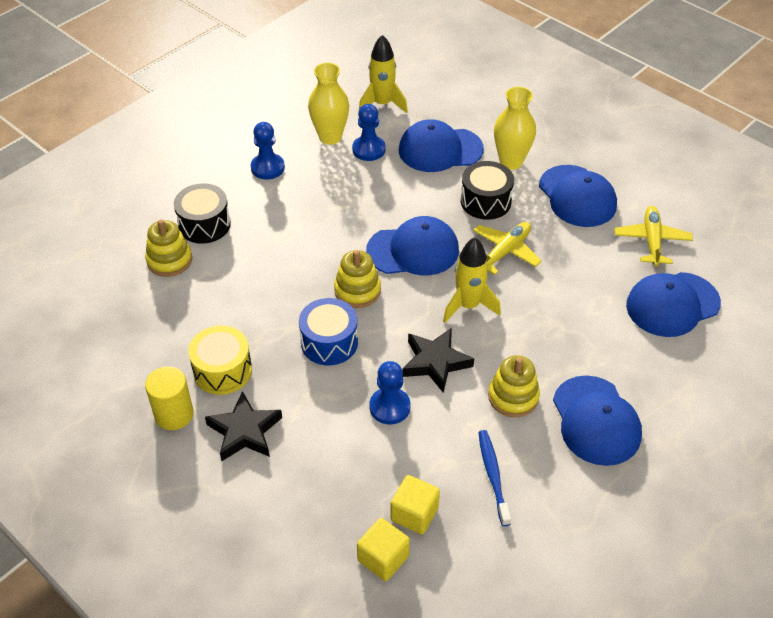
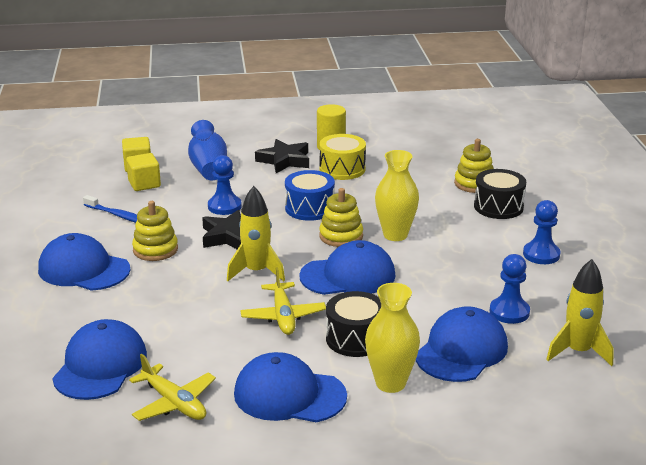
camera: 130 degrees right, 20 degrees down
(323, 486) = (208, 168): none -> blue vase
(330, 137) = (553, 300): yellow vase -> yellow vase (395, 235)
(413, 250) = (348, 276): blue cap -> blue cap turned 135 degrees counterclockwise

